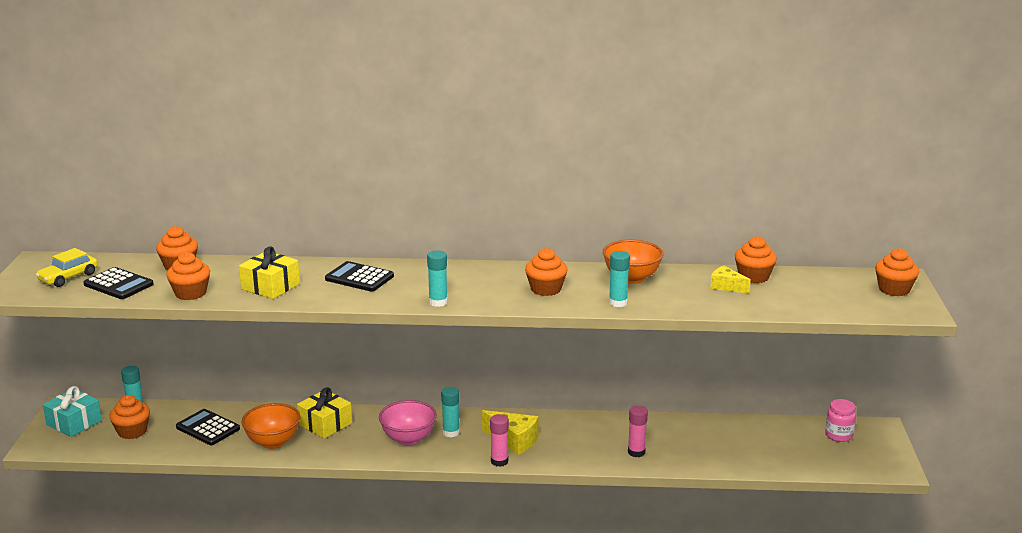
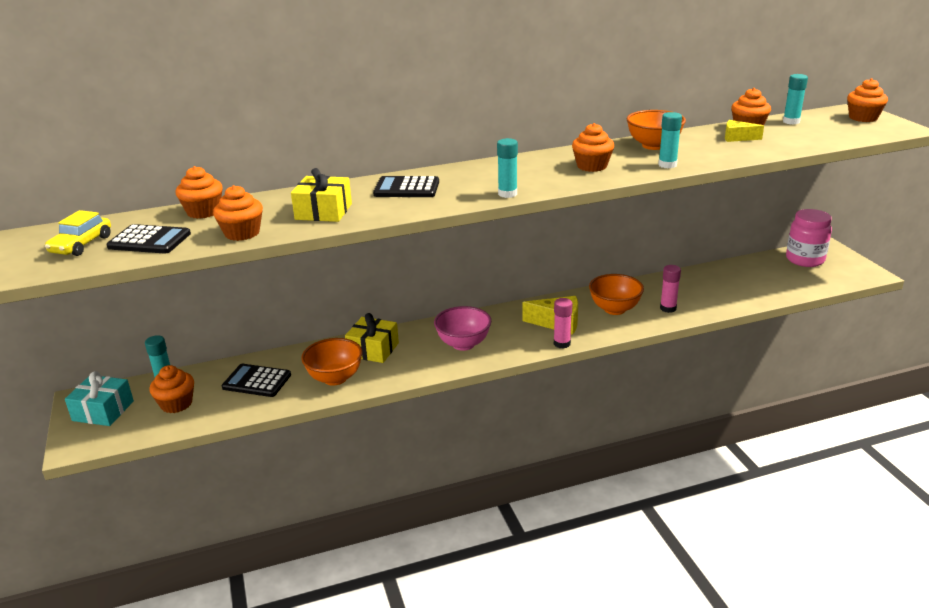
camera: 20 degrees left, 5 degrees up
(451, 432) = (497, 329): turquoise glue stick -> turquoise glue stick (791, 121)
(582, 440) = (614, 309): none -> orange bowl
(838, 435) = (805, 260): pink jar -> pink jar, size x1.58

